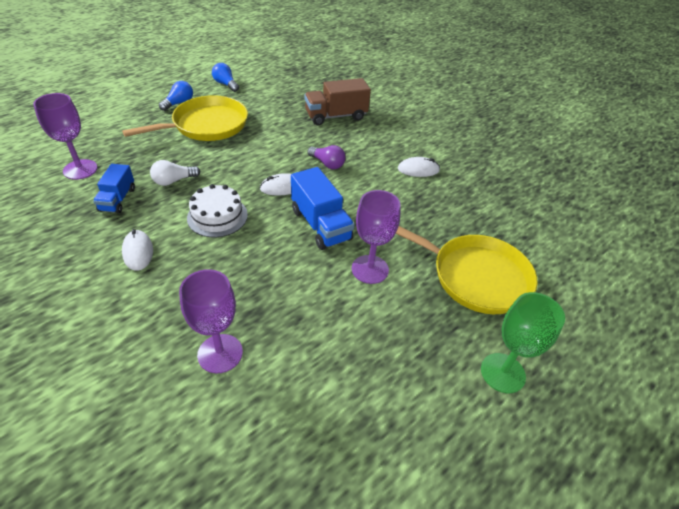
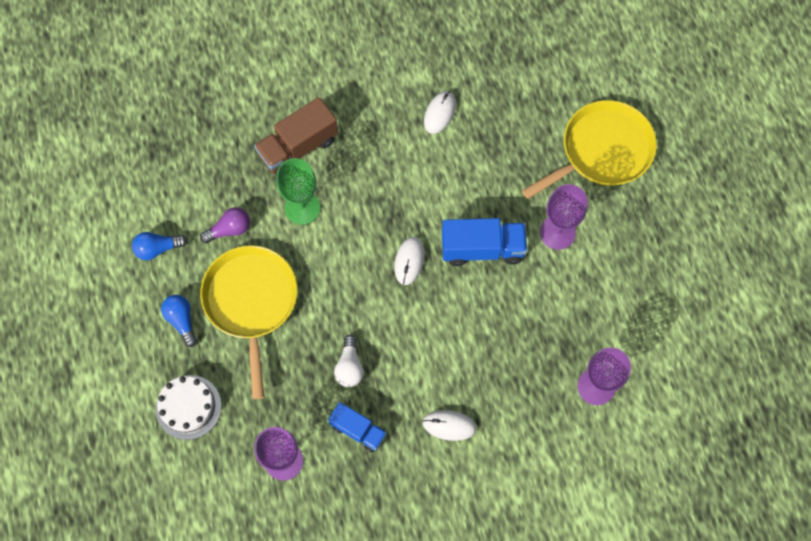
camera: 60 degrees left, 25 degrees up
(217, 216) = (428, 339): white cake -> white cake (188, 407)
(327, 164) = (389, 199): purple light bulb -> purple light bulb (229, 229)
(336, 116) = (298, 147): brown truck -> brown truck turned 45 degrees clockwise
(502, 373) = (697, 191): green goblet -> green goblet (302, 208)

